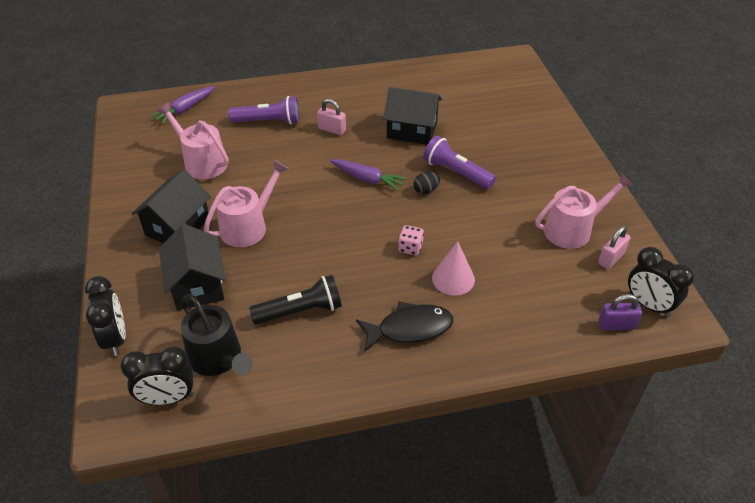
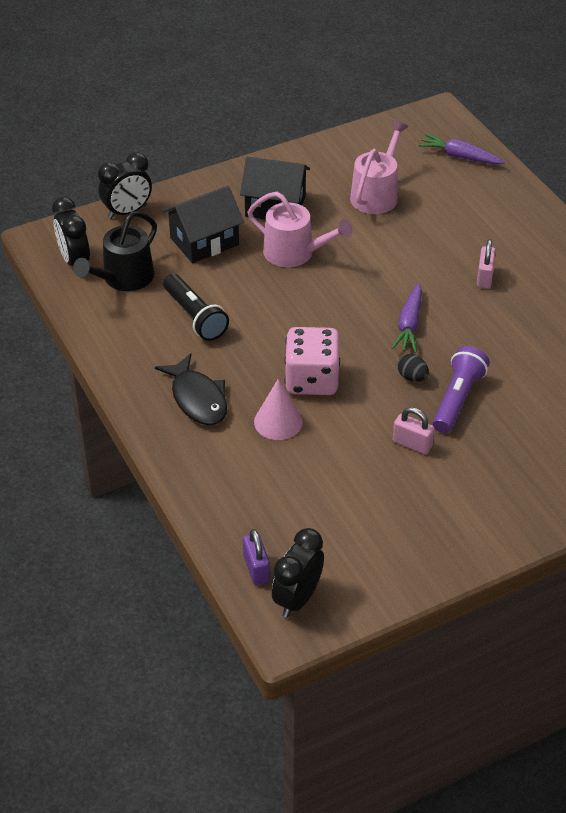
camera: 75 degrees right, 0 degrees up
(268, 121) = (472, 224): purple flashlight -> none
(410, 248) = (312, 380): pink dice -> pink dice, size x2.10
(412, 130) = (520, 346): black house -> none
(573, 230) = (400, 519): pink watering can -> none
(611, 258) = (363, 559): pink padlock -> pink padlock (412, 444)

